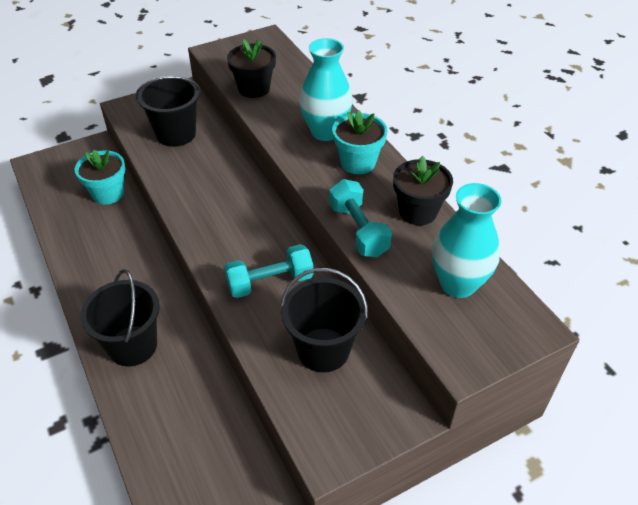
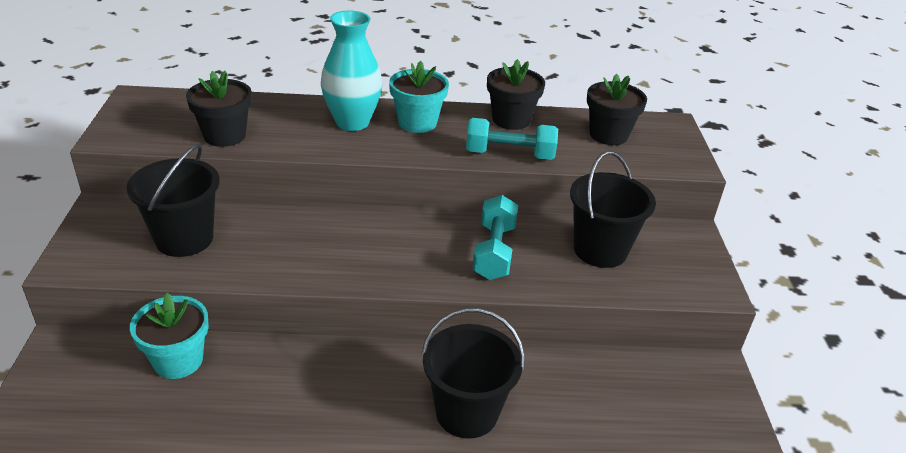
camera: 65 degrees left, 10 degrees down
(458, 284) = (608, 135): turquoise vase -> black flower pot

